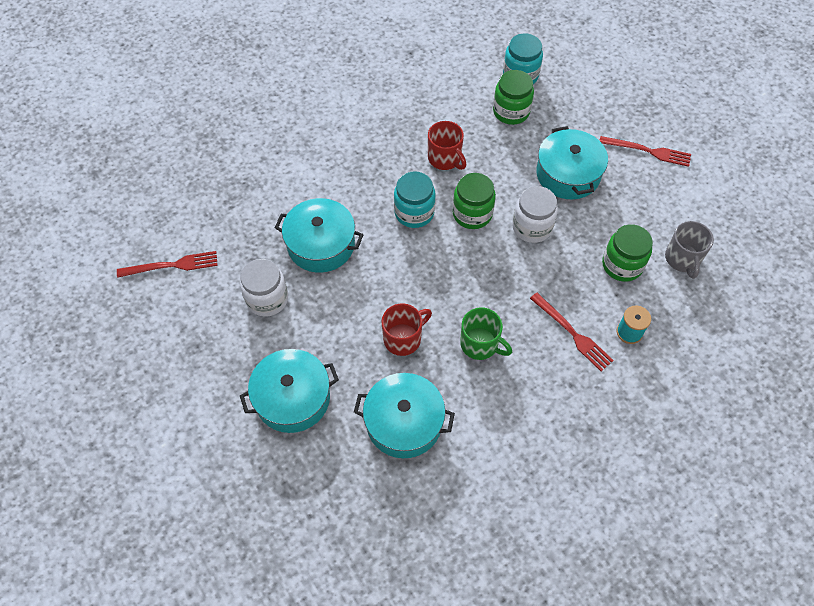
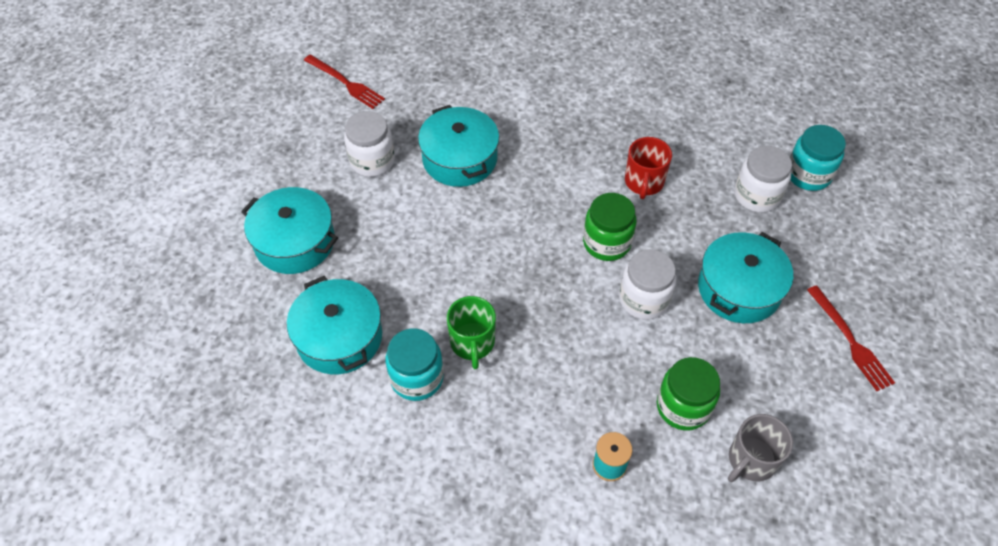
camera: 50 degrees right, 5 degrees down
(403, 338) = (423, 280): red mug -> none
(414, 212) = (561, 199): turquoise jar -> turquoise jar (417, 378)
(511, 111) = (756, 195): green jar -> white jar
(572, 333) = (558, 413): red fork -> none

